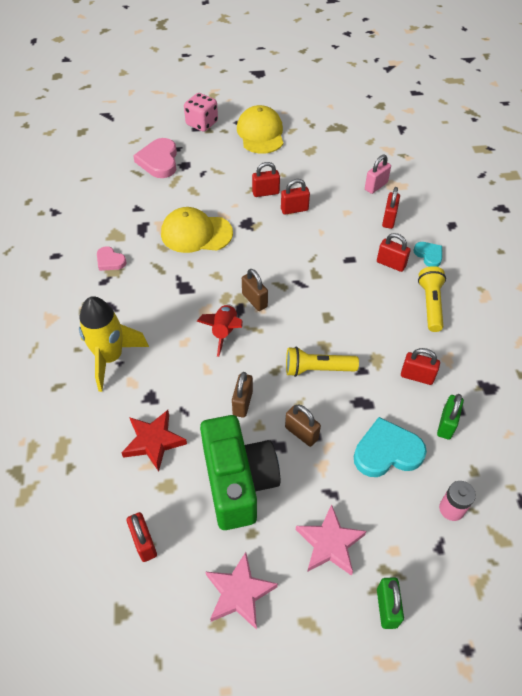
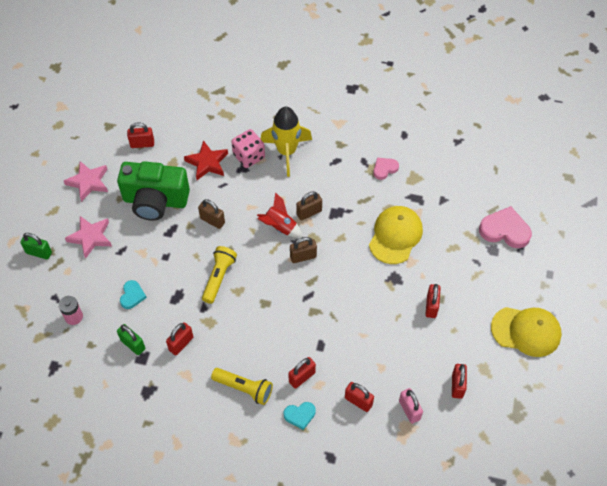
camera: 110 degrees right, 5 degrees up
(202, 123) = (557, 281): pink dice -> pink dice (249, 156)
(294, 209) = (400, 323): red padlock -> red padlock (457, 385)
(301, 433) = (172, 248): brown padlock -> brown padlock (309, 213)
(387, 451) = (132, 296): turquoise heart -> turquoise heart, size x0.57

